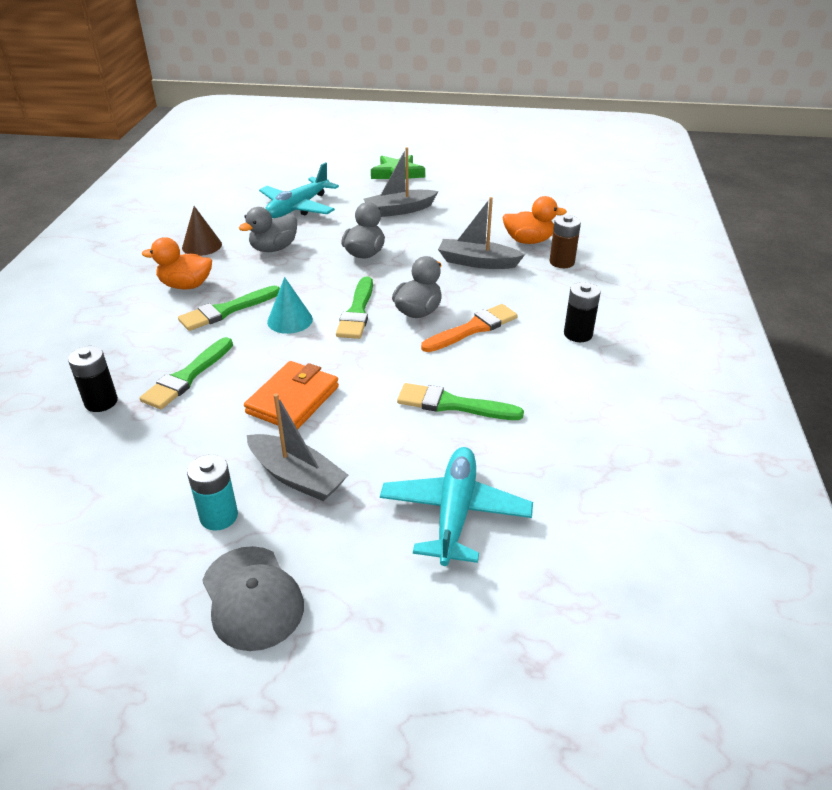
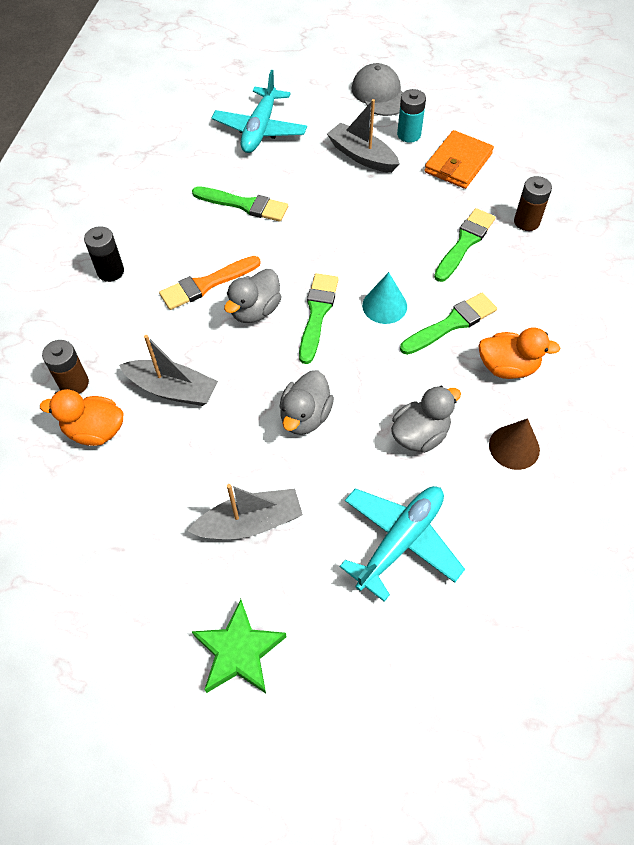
camera: 175 degrees left, 20 degrees up
(101, 402) = (526, 222): black battery -> brown battery
(293, 400) = (371, 216): orange wallet -> orange wallet (458, 163)

